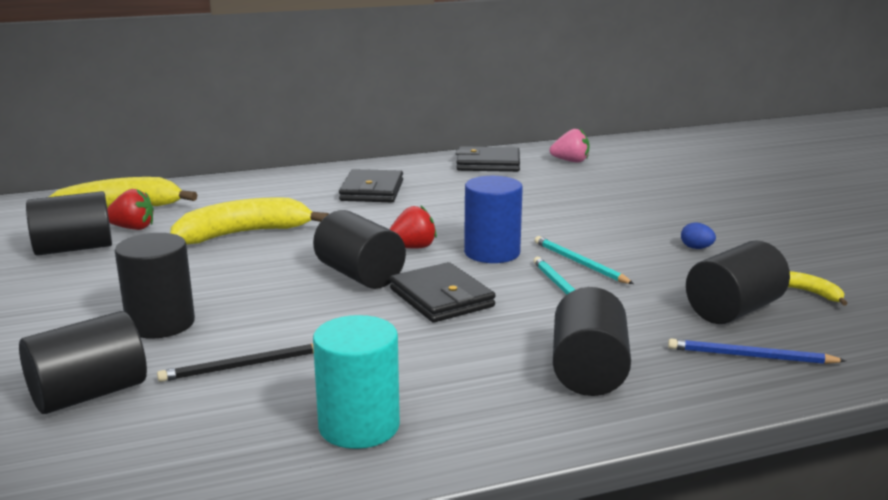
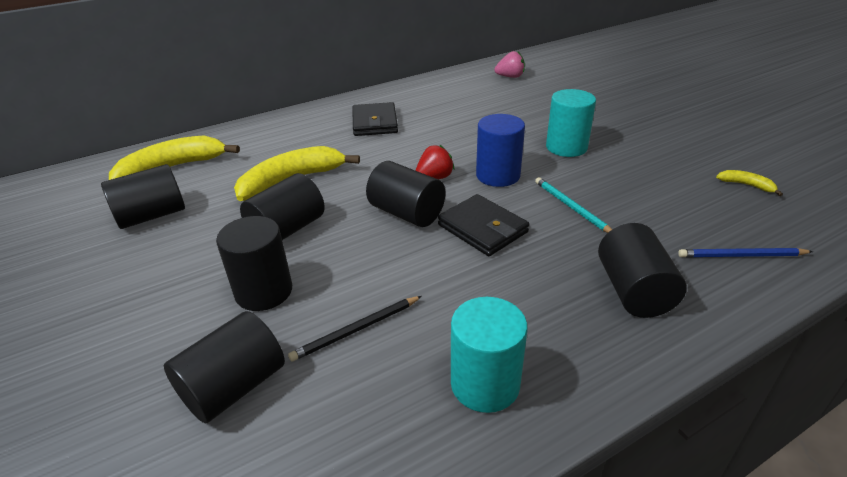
camera: 10 degrees left, 15 degrees up
(133, 228) = (194, 186): red strawberry -> none
(488, 164) = (450, 86): black wallet -> none
(579, 263) = (568, 177): turquoise pencil -> none
(597, 235) = (566, 147): none -> turquoise cylinder
(696, 248) = (644, 151): blue egg -> none
(734, 310) = (704, 210): black cylinder -> black cylinder (287, 229)

